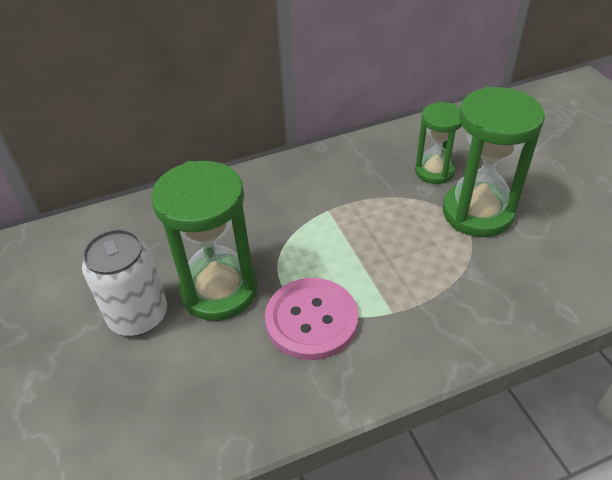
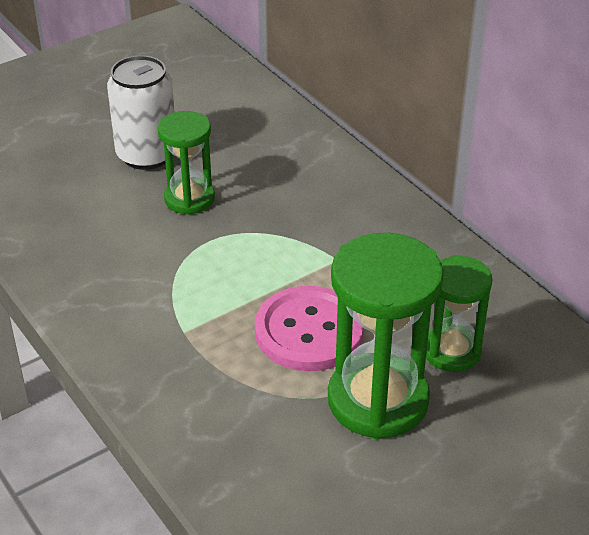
camera: 75 degrees right, 5 degrees down
(219, 290) = (189, 199): green hourglass -> green hourglass, size x0.60
(311, 320) = (162, 270): pink button -> pink button (309, 331)

